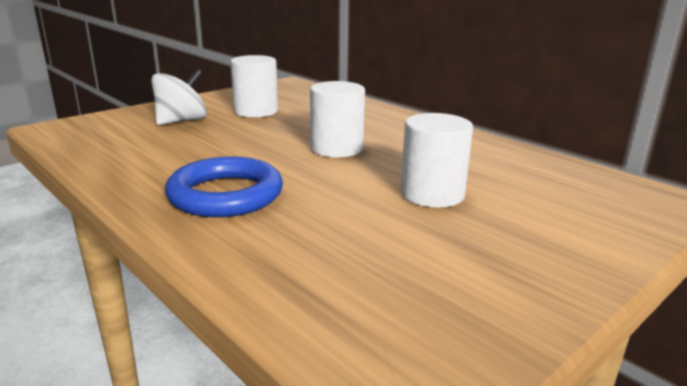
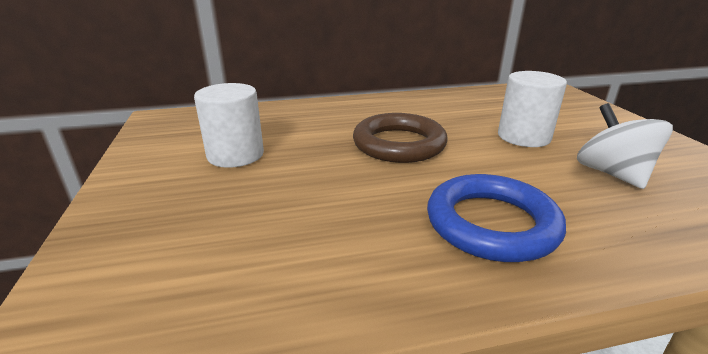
camera: 60 degrees left, 5 degrees up
(182, 121) = (204, 208): white spinning top -> white spinning top (612, 174)
(336, 148) = (399, 144): white cylinder -> brown ring

